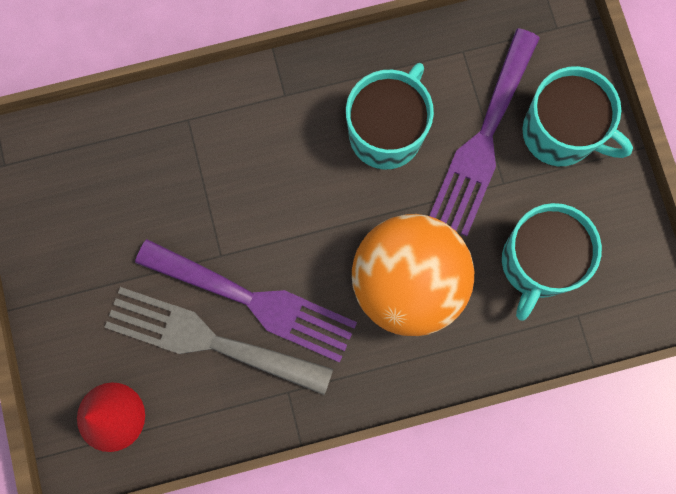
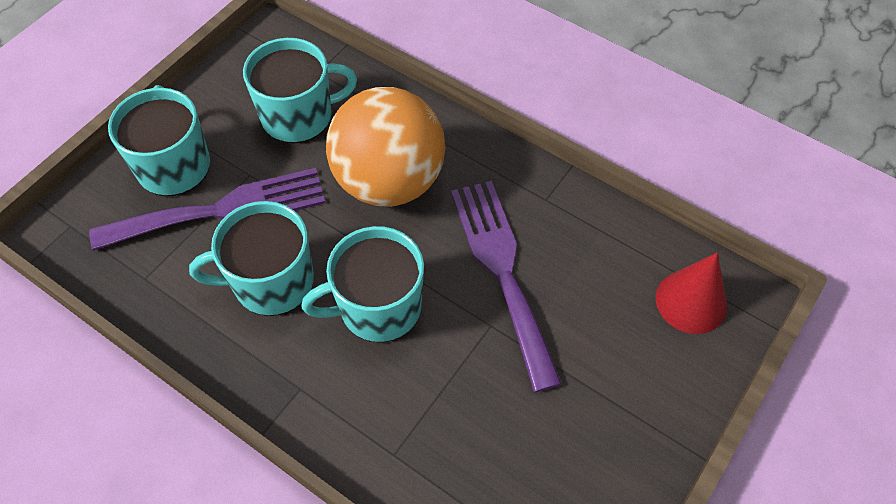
camera: 130 degrees left, 20 degrees down
(208, 340) = (565, 280): grey fork -> none
(302, 190) = (378, 307): none -> turquoise mug

